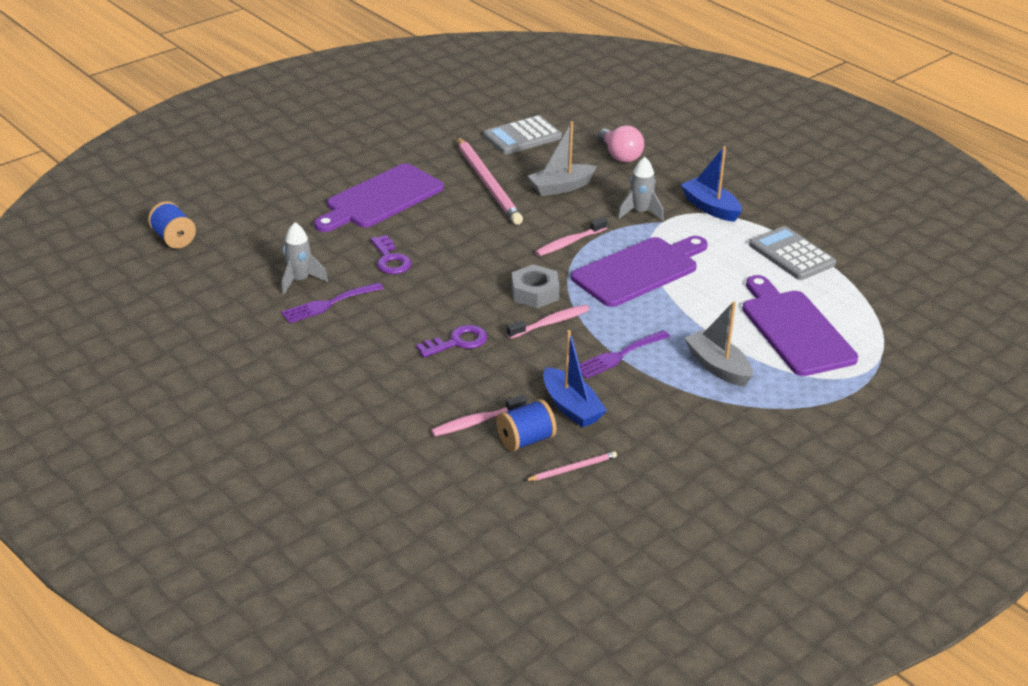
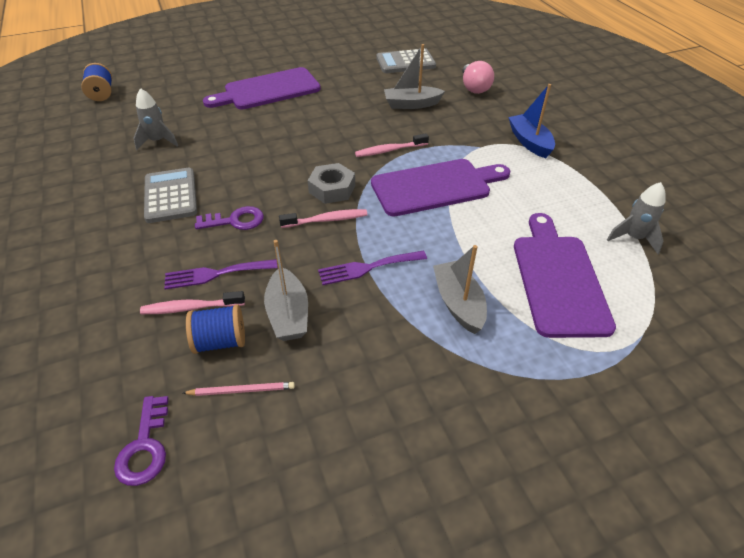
camera: 20 degrees right, 10 degrees up
(328, 304) = (162, 165): purple fork -> purple fork (215, 274)
(390, 259) = (238, 137): purple key -> purple key (145, 447)
(488, 184) = (356, 92): pink pencil -> none
(571, 407) = (288, 314): blue boat -> grey boat
(640, 212) = (465, 136): grey rocket -> grey rocket (633, 238)
(791, 255) = (587, 199): grey calculator -> grey calculator (170, 196)

